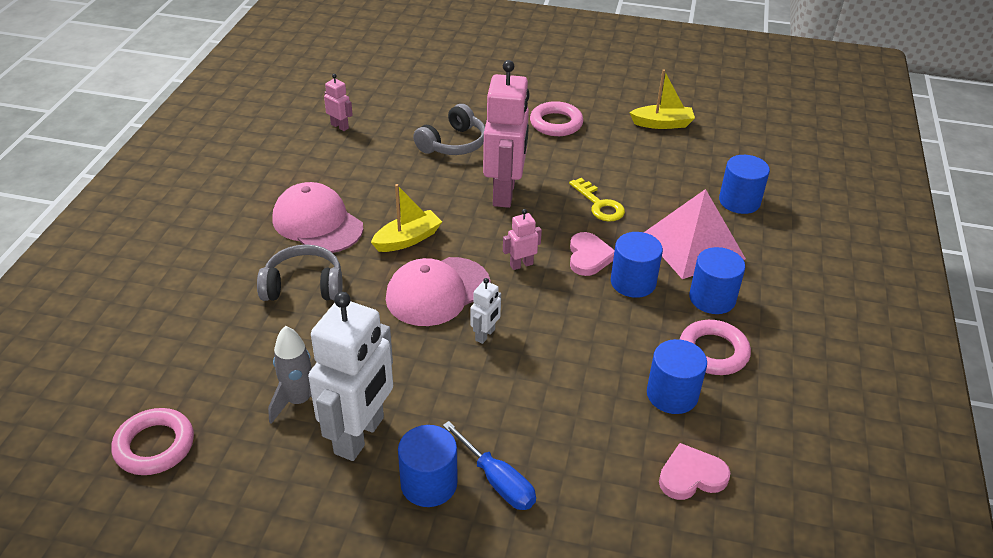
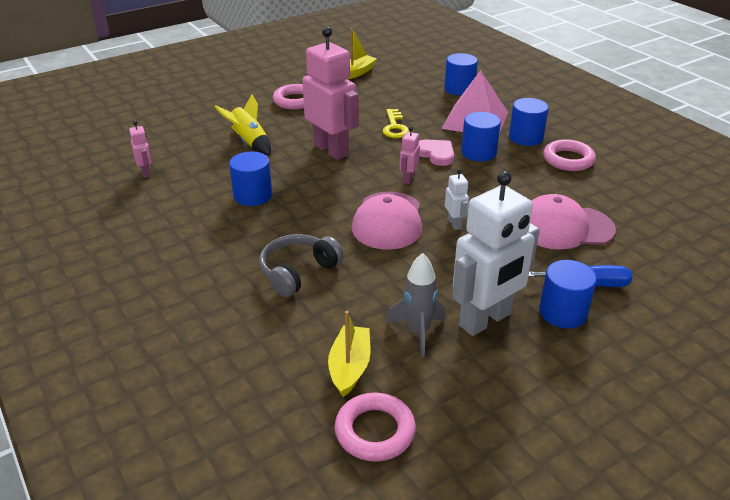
camera: 45 degrees left, 5 degrees down
(317, 223) = (238, 233): pink cap -> pink cap (564, 227)
(340, 126) = (146, 172): pink robot -> pink robot turned 75 degrees clockwise
(360, 435) = (485, 320): white robot -> white robot turned 75 degrees clockwise
(407, 239) = (317, 206): yellow boat -> yellow boat (350, 367)
(453, 144) = (249, 142): grey headphones -> yellow rocket
(599, 204) = (394, 127): yellow key -> yellow key turned 75 degrees clockwise
(672, 394) = (586, 189): blue cylinder -> blue cylinder (253, 195)
(691, 476) = (655, 216): pink heart -> none

